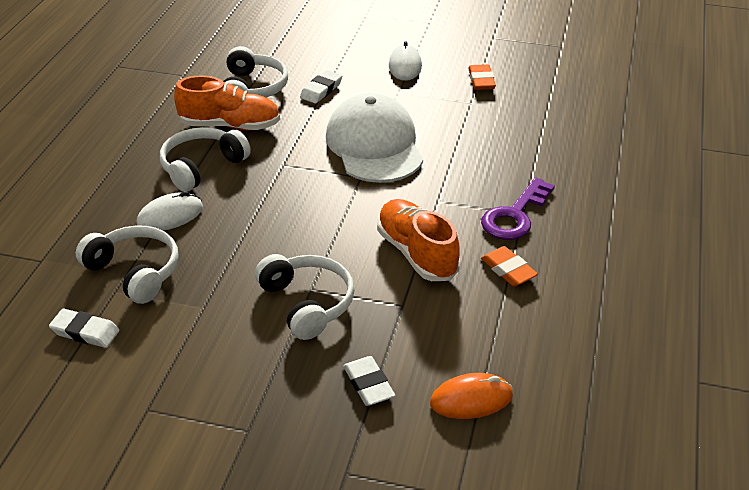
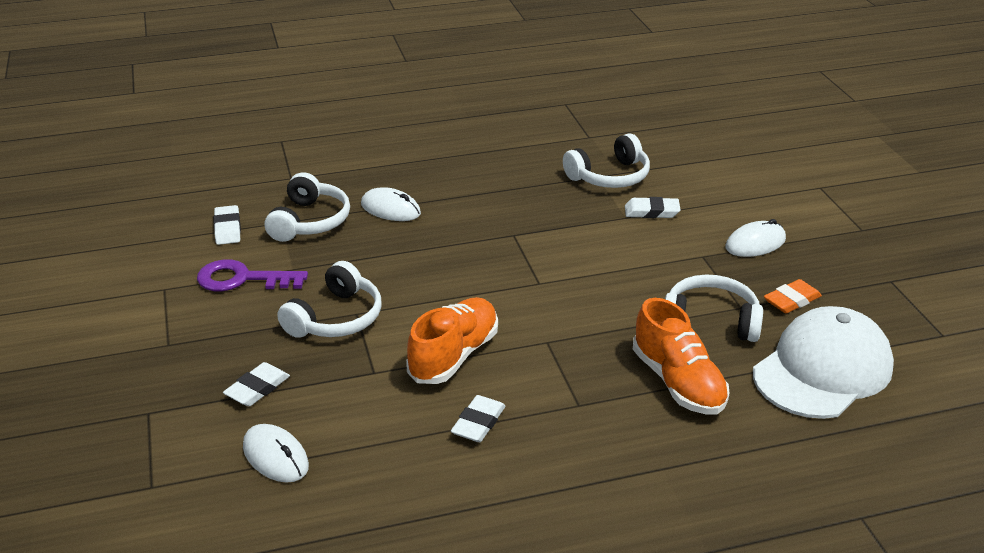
camera: 60 degrees right, 5 degrees down
(202, 167) = (469, 197): white headphones -> white headphones (711, 321)
(230, 126) = (541, 187): orange shoe -> orange shoe (678, 382)
(374, 145) = (596, 273): white cap -> white cap (822, 370)
(471, 399) = (275, 456): orange mouse -> white mouse
(508, 270) = (478, 423): orange eraser -> white eraser
(515, 215) = (571, 400): purple key -> purple key (243, 279)

